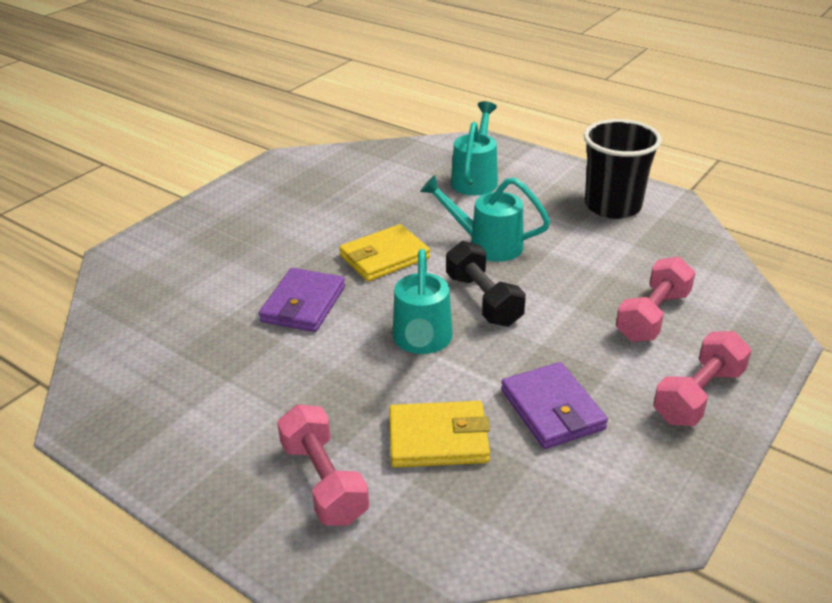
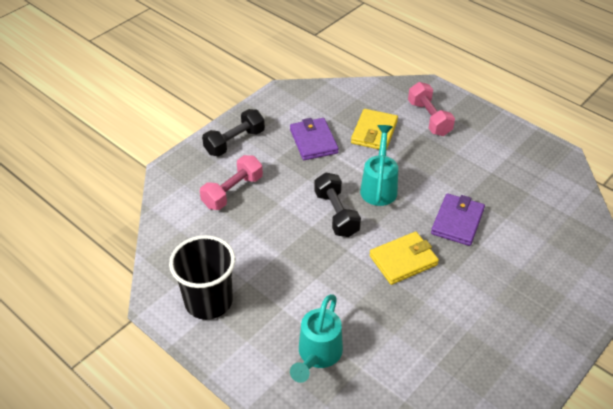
camera: 175 degrees left, 10 degrees up
(438, 439) = (374, 132): yellow wallet -> yellow wallet turned 75 degrees counterclockwise
(486, 245) = (324, 266): turquoise watering can -> none
(698, 395) = (234, 142): pink dumbbell -> black dumbbell

